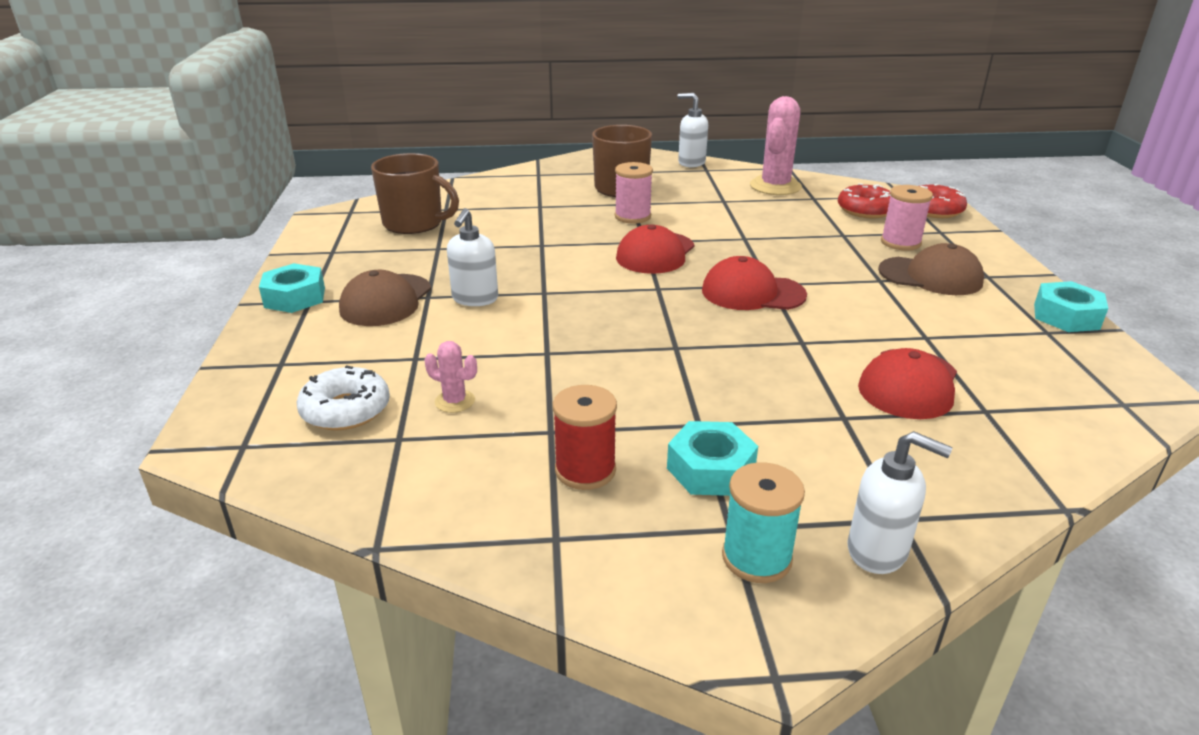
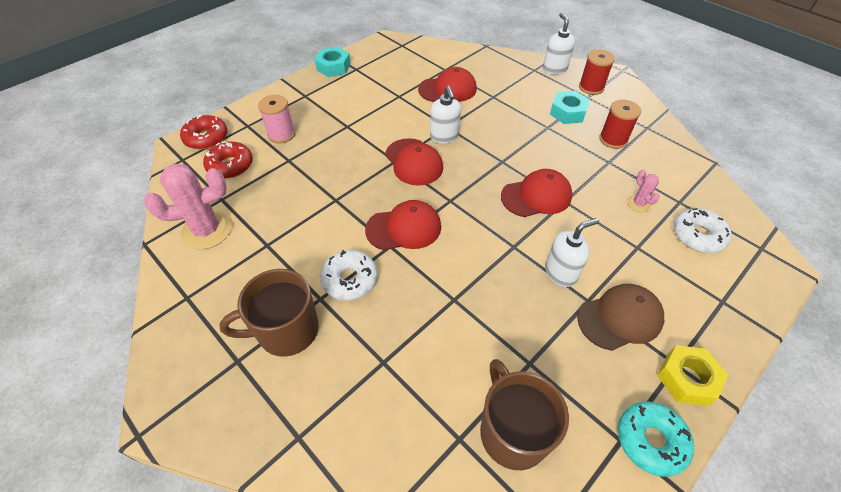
camera: 130 degrees left, 20 degrees up
(295, 297) = (687, 379): turquoise nut -> yellow nut
(308, 260) = (650, 440): none -> turquoise donut
(583, 338) = (536, 196): none -> red cap
(632, 216) = (350, 280): pink spool -> white donut
(691, 163) = (170, 321): white soap dispenser -> white soap dispenser (444, 137)
(756, 558) = (591, 87): turquoise spool -> red spool
(930, 276) = (324, 112): brown cap -> none

